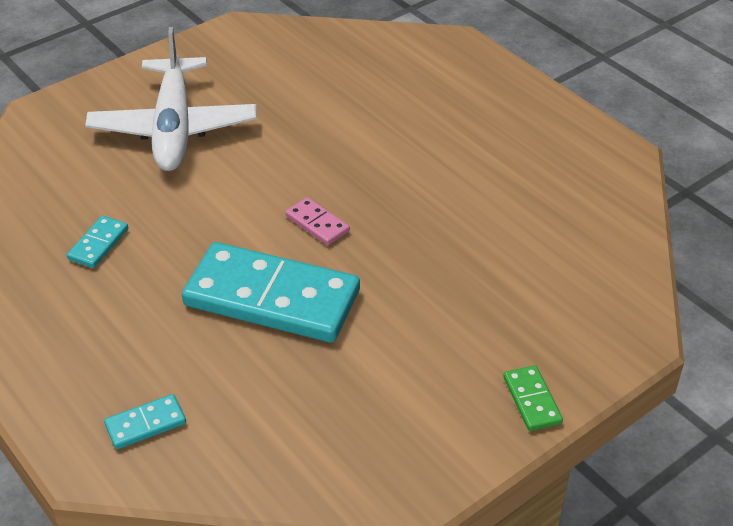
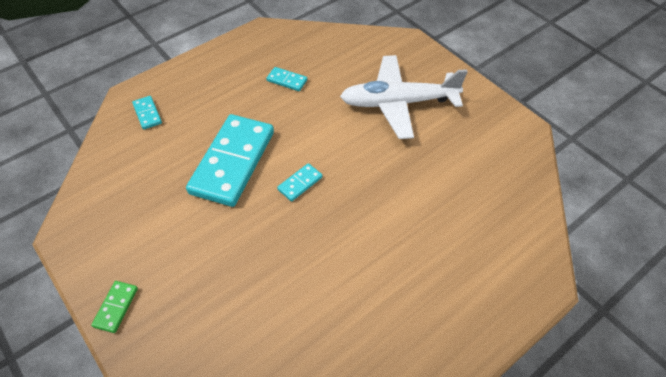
camera: 90 degrees right, 10 degrees up
(317, 223) = (300, 183): pink domino -> turquoise domino
(532, 400) = (116, 307): green domino -> green domino turned 60 degrees counterclockwise

